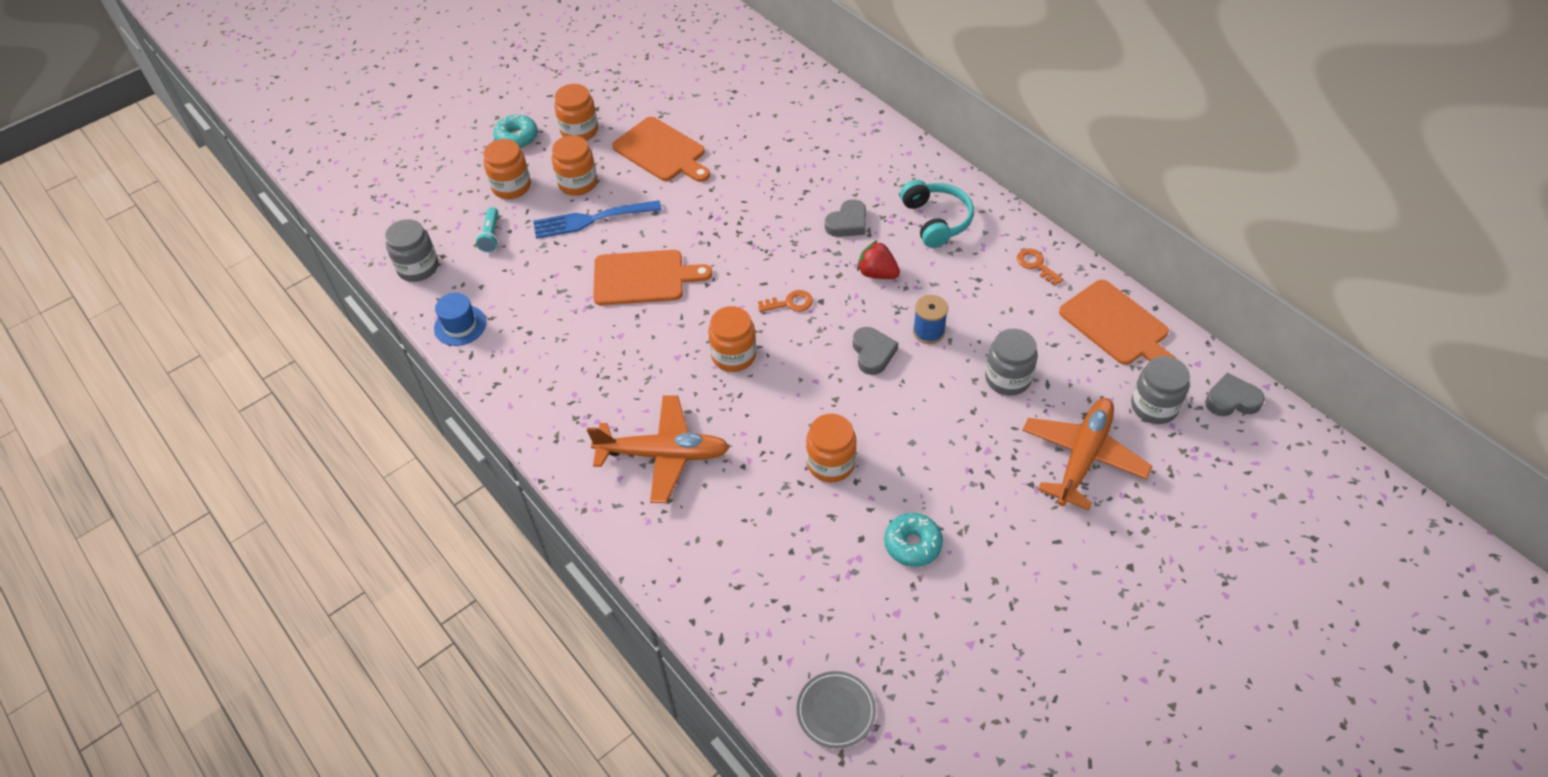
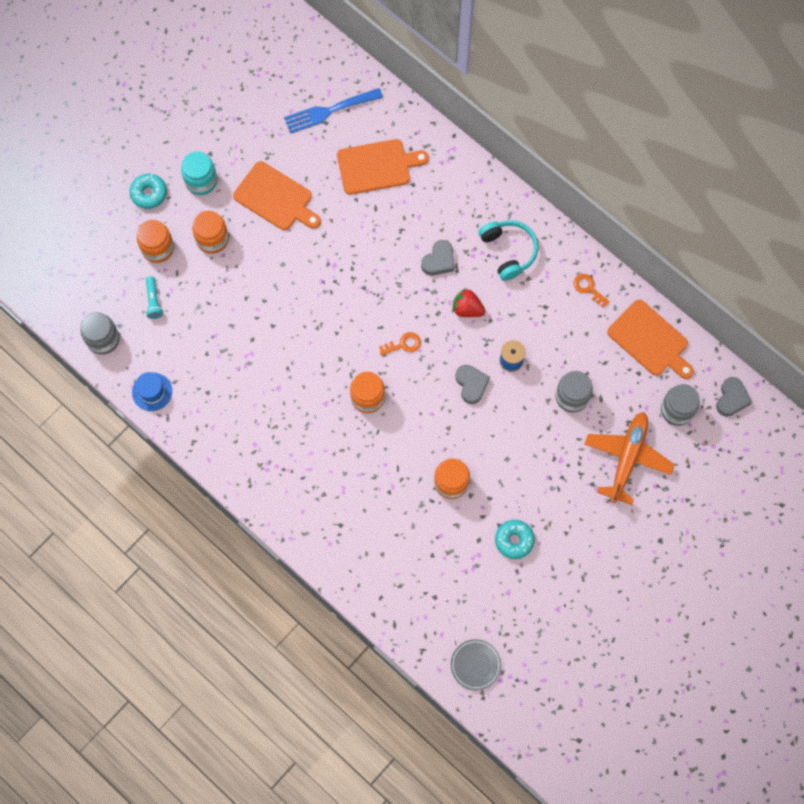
camera: 10 degrees left, 20 degrees up
(579, 131) = (201, 181): orange jar -> turquoise jar
(591, 220) = (232, 277): blue fork -> blue fork (329, 111)
(643, 278) = (286, 331): orange cutting board -> orange cutting board (377, 166)
(663, 455) = (330, 489): orange plane -> none
(1232, 400) = (731, 398): grey heart -> grey heart turned 120 degrees clockwise

